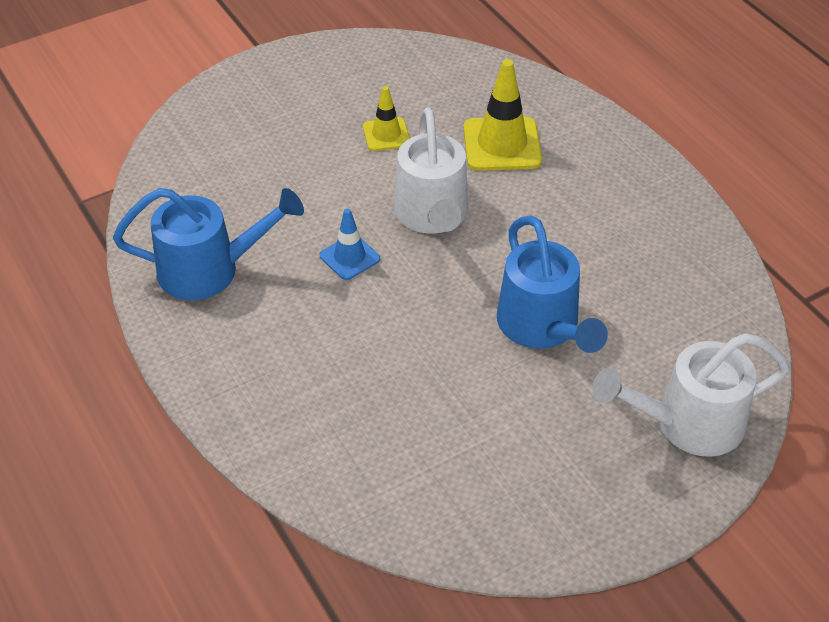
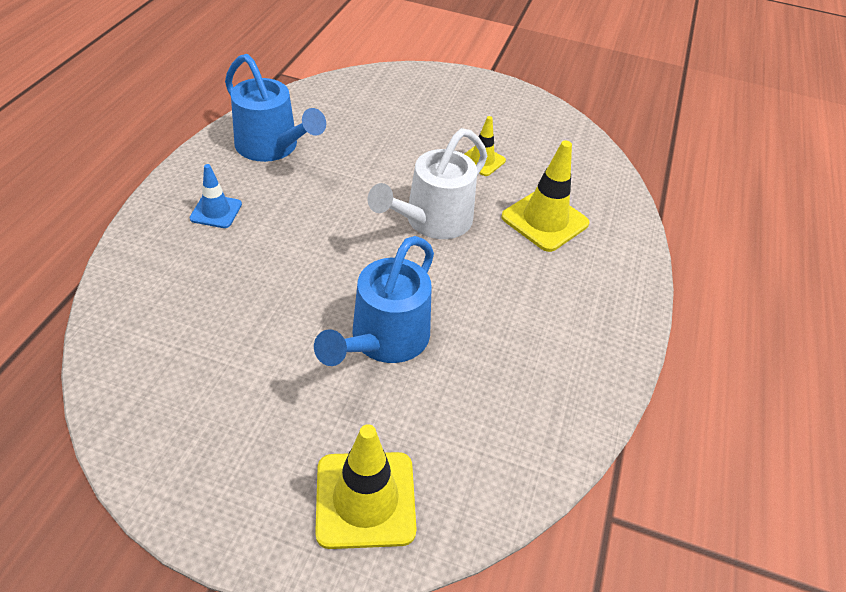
camera: 45 degrees right, 0 degrees up
(349, 257) = (348, 201): blue traffic cone -> blue traffic cone (216, 211)
(687, 424) = (365, 499): white watering can -> yellow traffic cone

